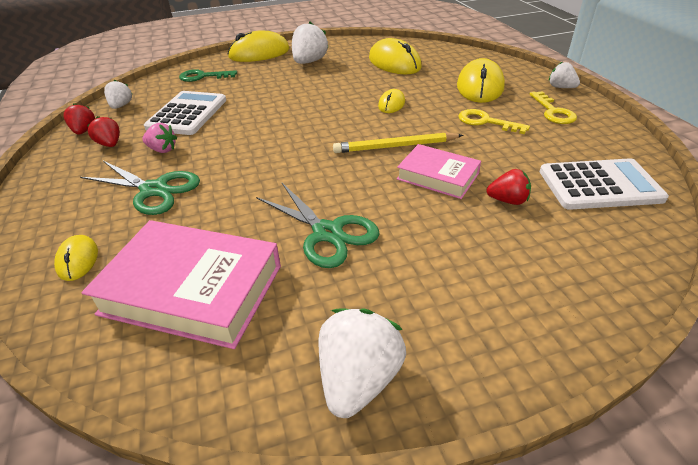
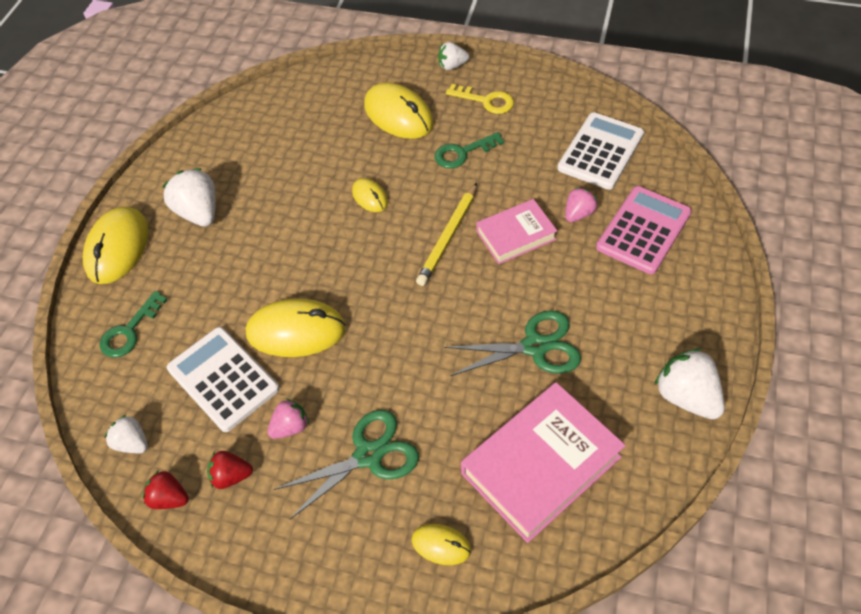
camera: 55 degrees left, 15 degrees up
(394, 63) = (281, 144): yellow mouse -> yellow mouse (296, 331)
(485, 122) = (462, 153): yellow key -> green key
(507, 200) = (578, 214): red strawberry -> pink strawberry
(547, 250) = (643, 230): none -> pink calculator

